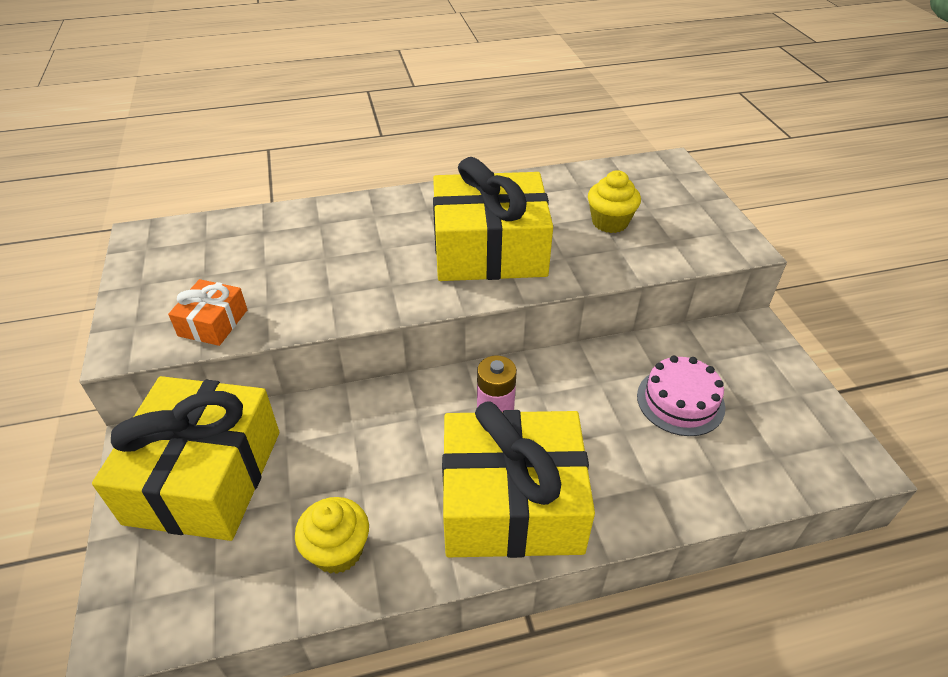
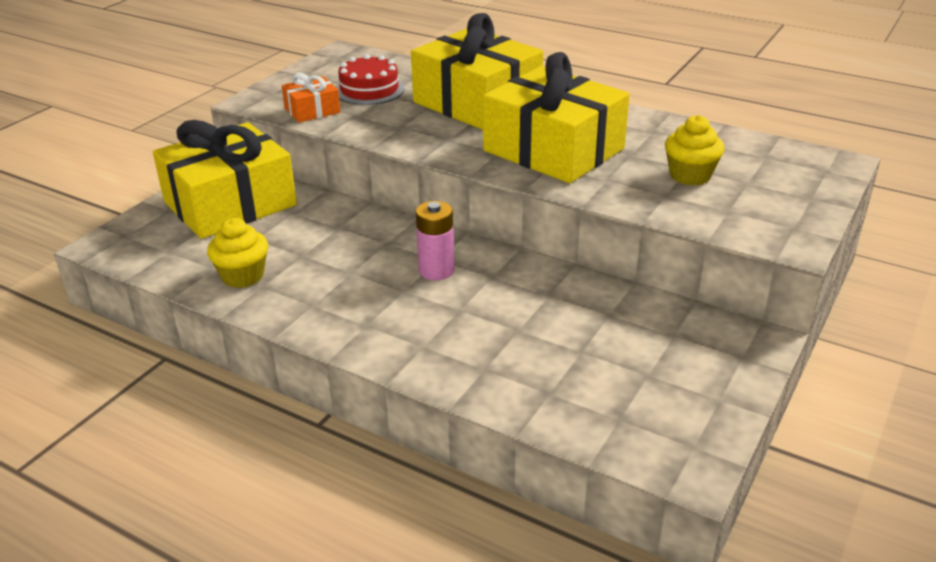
camera: 45 degrees right, 10 degrees down
(238, 268) = (369, 90): none -> red cake
(512, 503) = (373, 317): yellow gift -> yellow gift (477, 102)
(680, 401) = (596, 341): pink cake -> none

